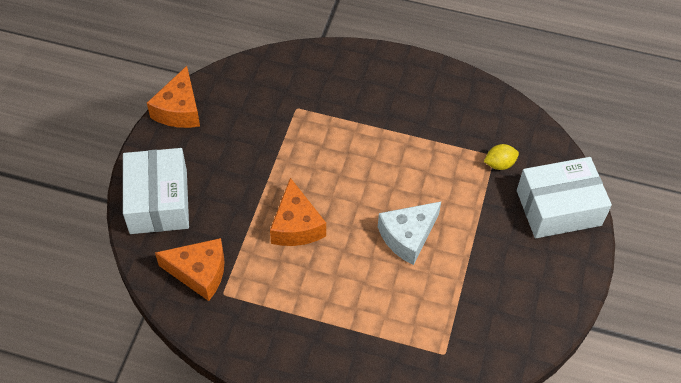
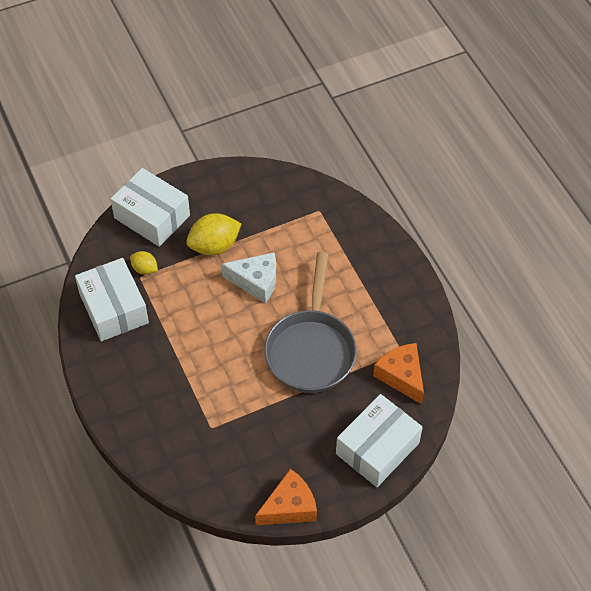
camera: 130 degrees left, 0 degrees up
(296, 225) = (311, 349): orange cheese -> grey pan
(475, 118) = (114, 308): none -> white box
(479, 233) = (214, 246): none -> yellow lemon

